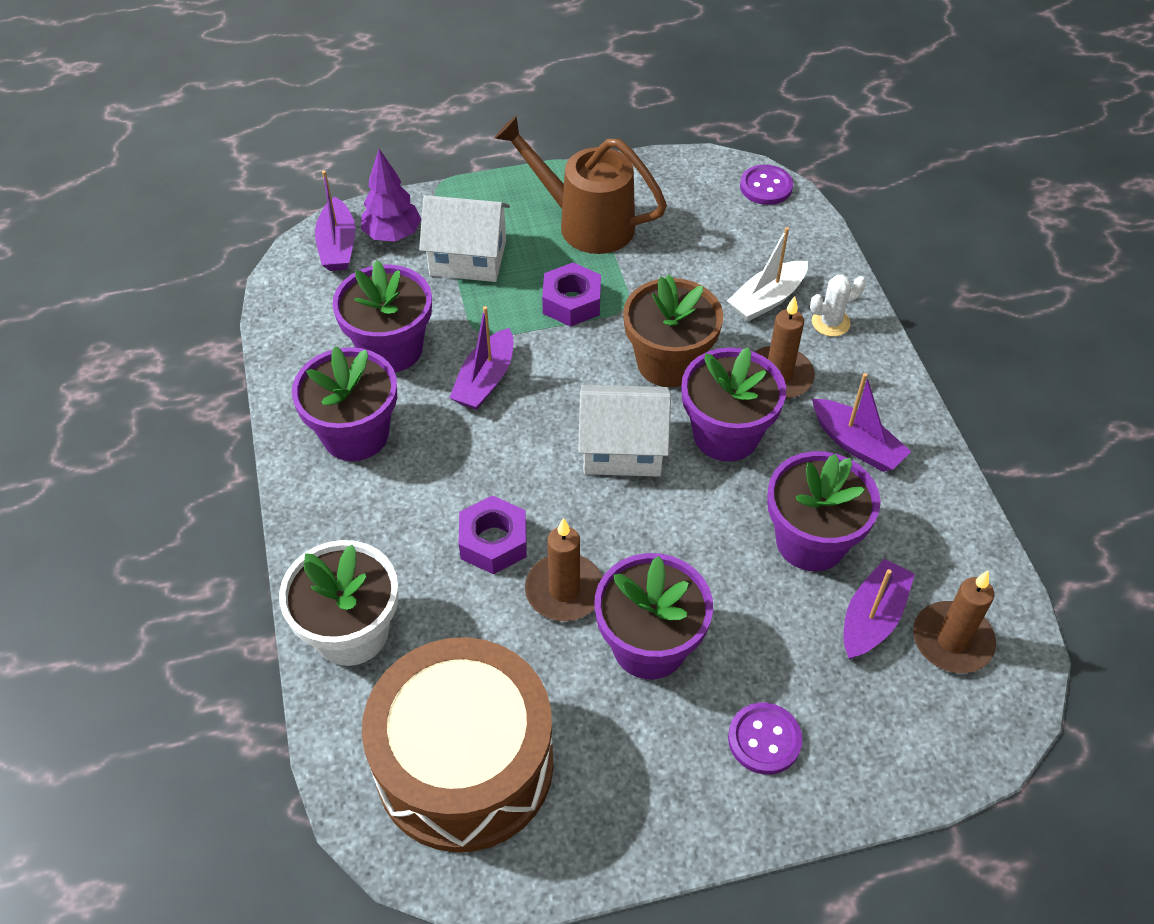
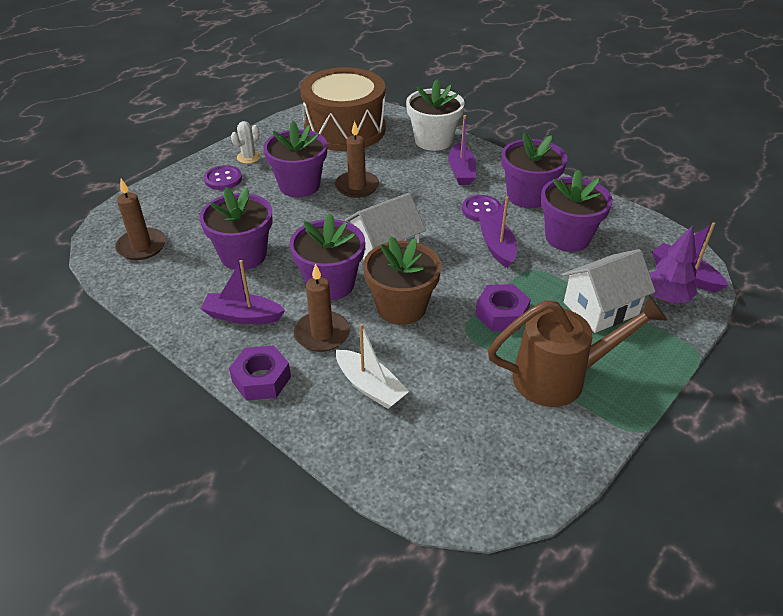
camera: 145 degrees right, 10 degrees down
(493, 542) = (409, 188): purple nut -> purple nut (261, 379)
(766, 187) = (455, 504): purple button -> purple button (481, 210)
(767, 299) = (370, 387): white boat -> white boat turned 120 degrees clockwise
(830, 322) = (309, 393): white cactus -> white cactus (249, 157)
(872, 618) = (191, 238): purple boat -> purple boat (461, 171)

